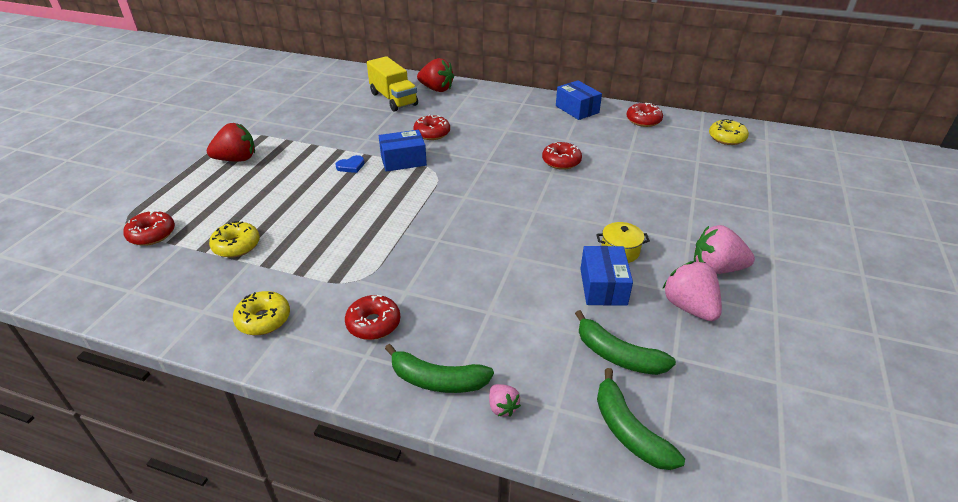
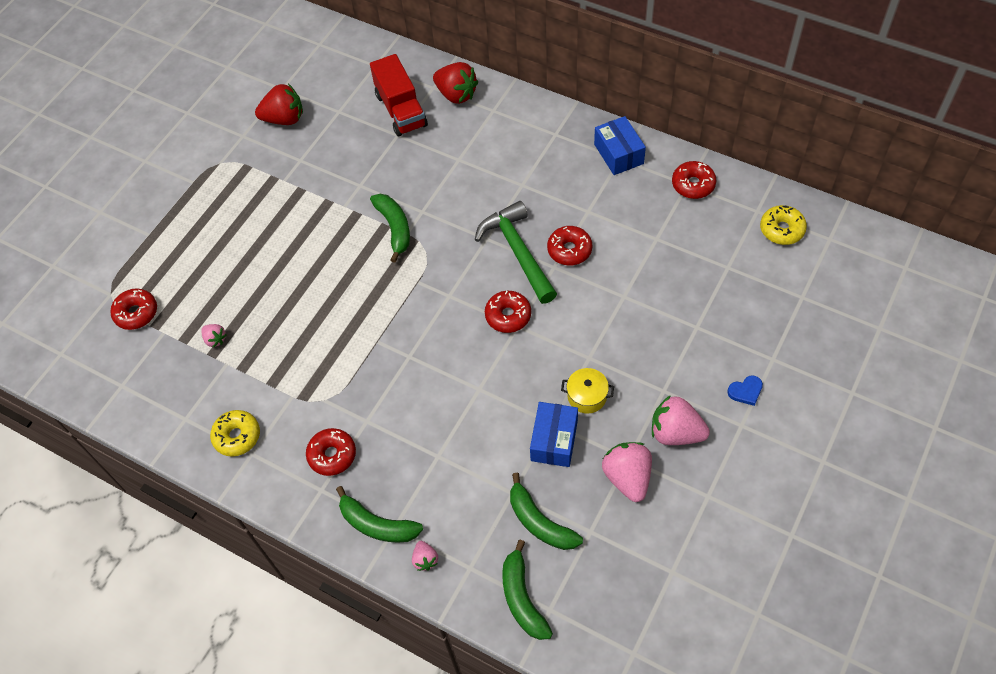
camera: 15 degrees right, 20 degrees up
(236, 159) = (217, 205): red strawberry -> red strawberry (284, 119)
(236, 246) = (215, 339): yellow donut -> pink strawberry
(351, 166) = (337, 231): blue heart -> blue heart (745, 391)
(393, 99) = (401, 110): yellow truck -> red truck
(403, 160) = (394, 228): blue box -> green banana
(432, 133) = (435, 182): red donut -> red donut (508, 315)
(517, 166) = (518, 252): none -> green hammer

